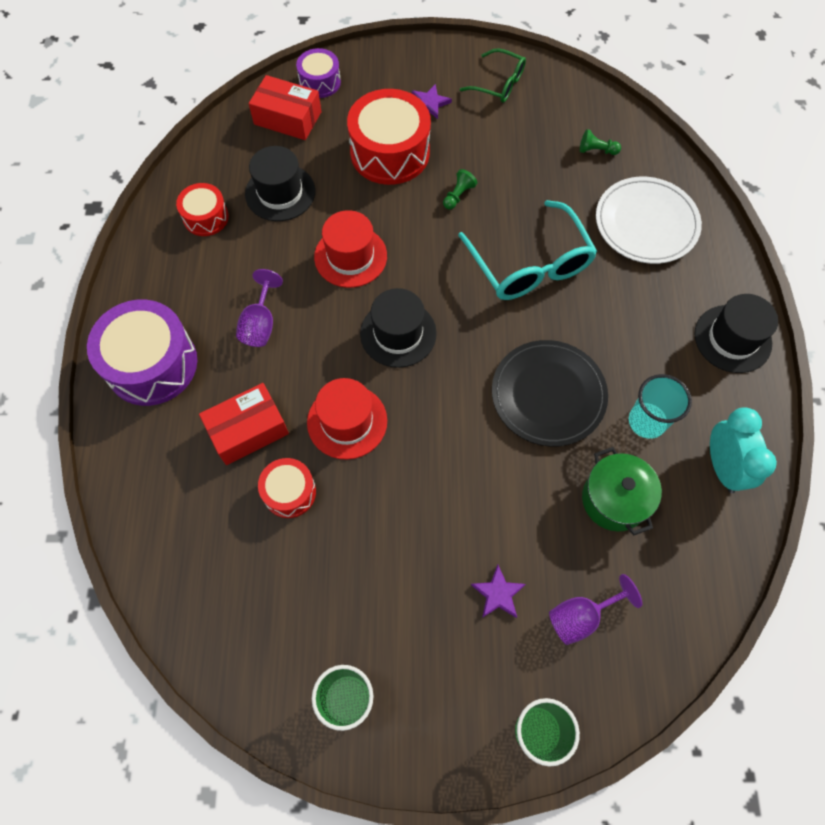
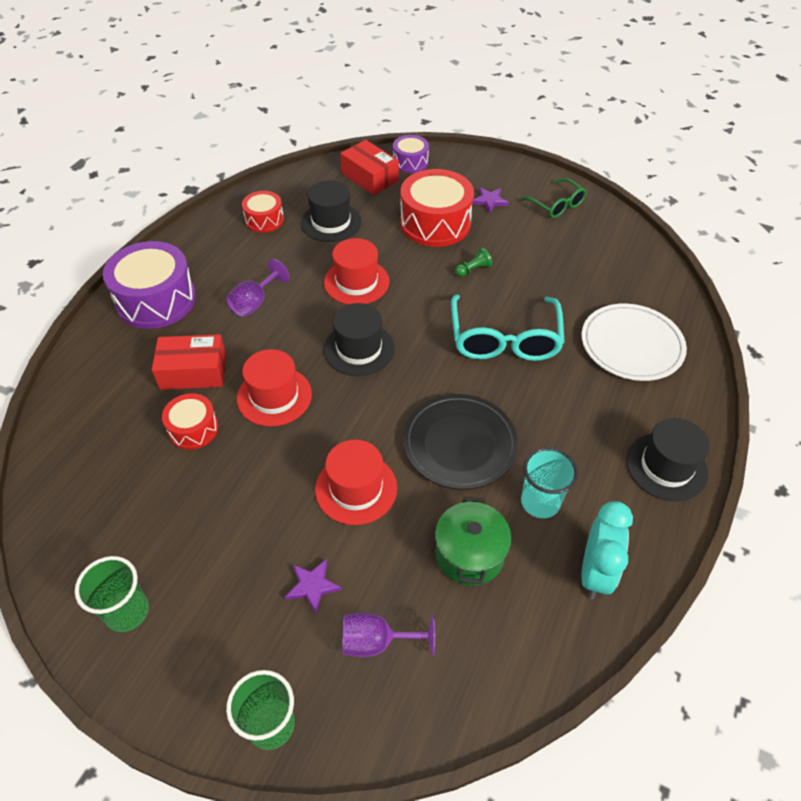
camera: 25 degrees right, 15 degrees down
(481, 482) = (356, 488): none -> red hat
(596, 150) = (616, 277): green pawn -> none

